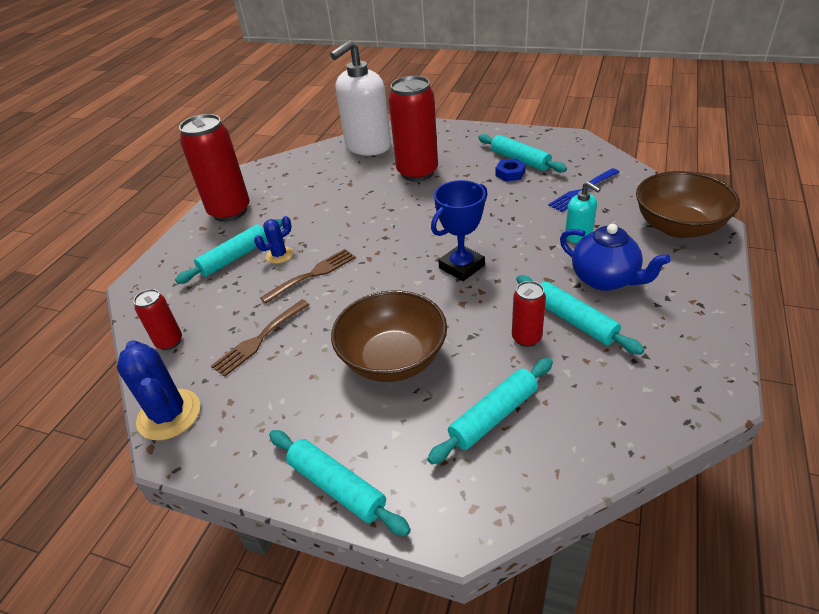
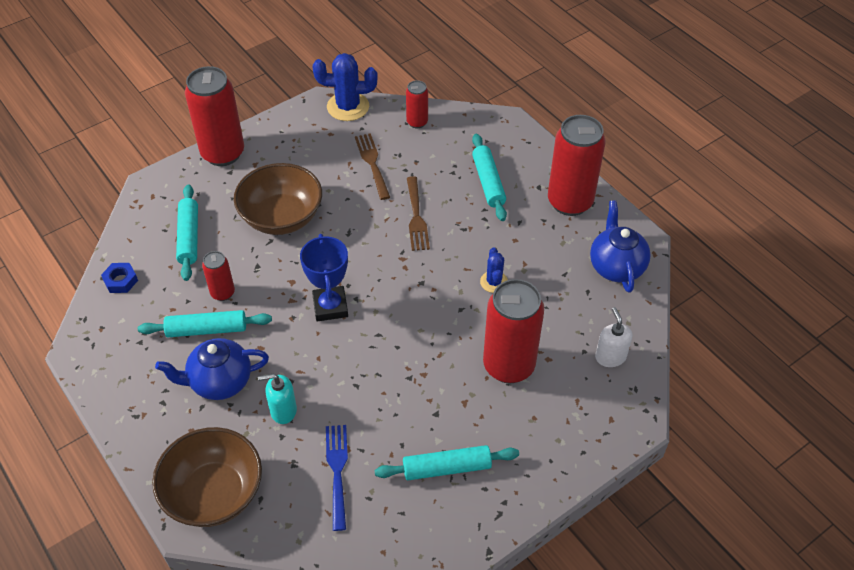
camera: 120 degrees right, 10 degrees up
(279, 255) = (464, 208): blue cactus -> blue cactus (494, 282)
(284, 171) = (616, 266): none -> blue teapot
(337, 486) = (223, 153): turquoise rolling pin -> red can
(367, 146) = (610, 357): white soap dispenser -> white soap dispenser, size x0.47
(510, 173) = (429, 439): blue nut -> blue nut (120, 281)

